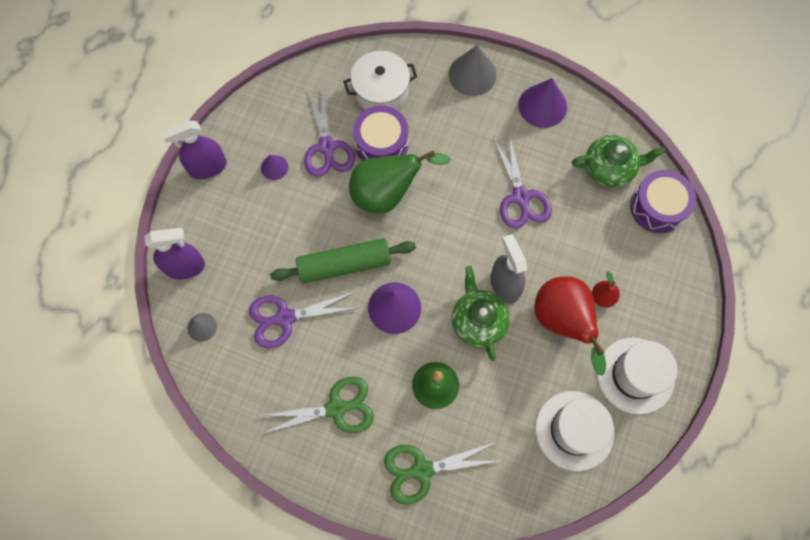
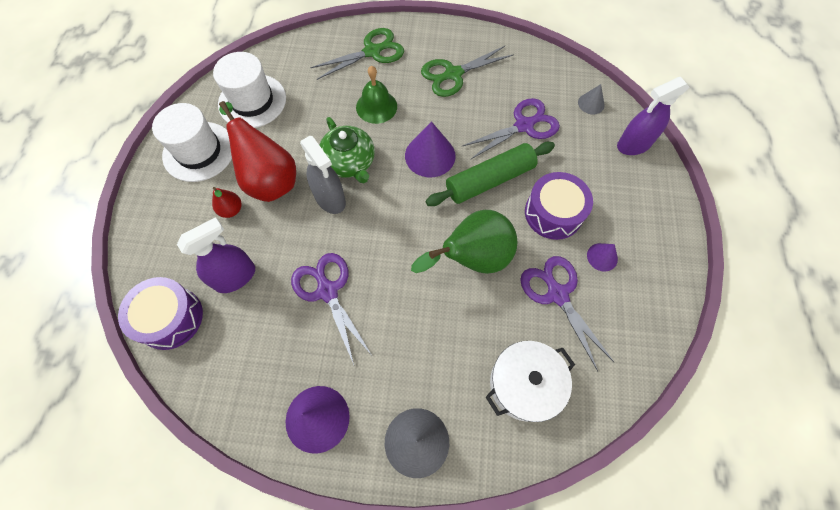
camera: 165 degrees right, 5 degrees down
(207, 167) = (669, 239): purple spray bottle -> purple spray bottle (235, 277)
(381, 143) = (499, 314): purple drum -> purple drum (553, 213)
(609, 168) = (227, 353): green teapot -> none

